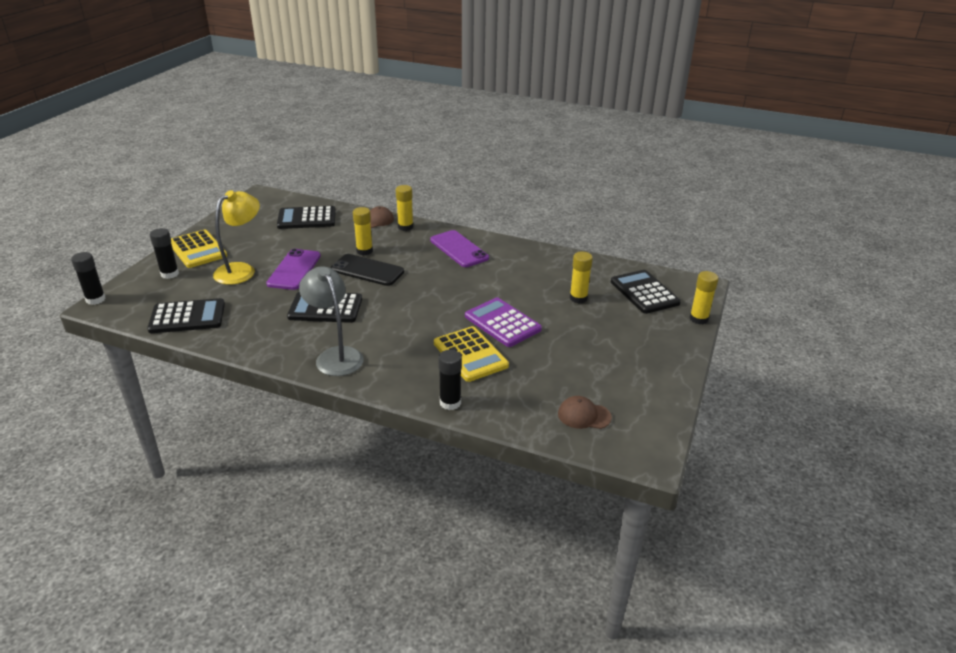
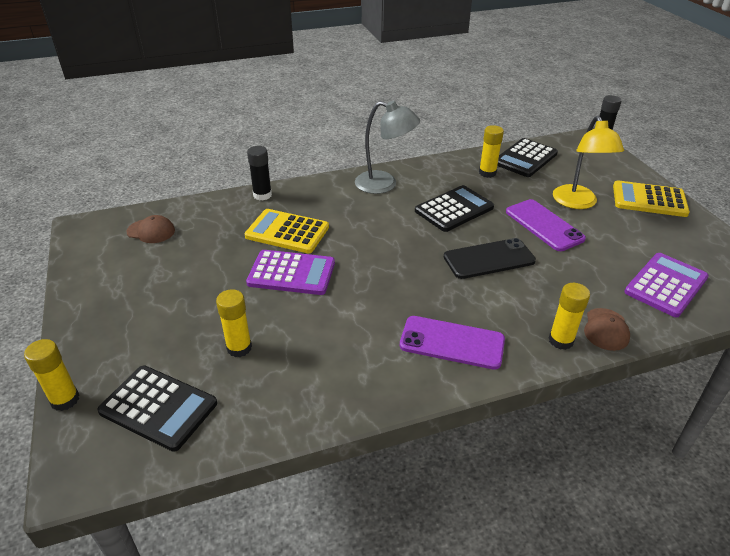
camera: 140 degrees right, 5 degrees up
(170, 274) = (611, 174): black glue stick -> none
(307, 218) = (666, 285): black calculator -> purple calculator
(364, 251) = (533, 279): yellow glue stick -> yellow glue stick (487, 173)
(584, 415) = (151, 231): brown cap -> brown cap turned 45 degrees clockwise

